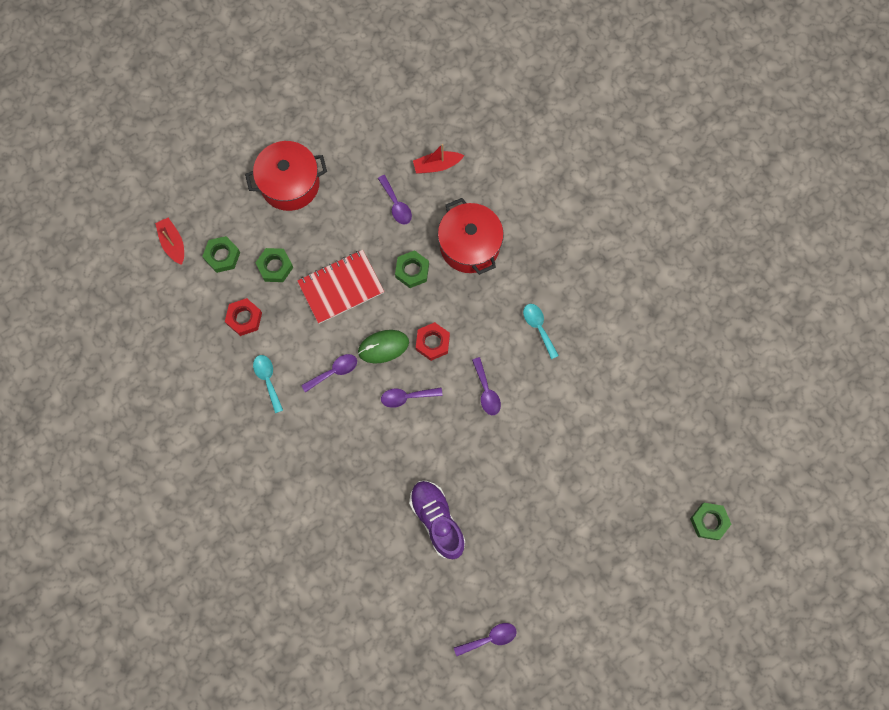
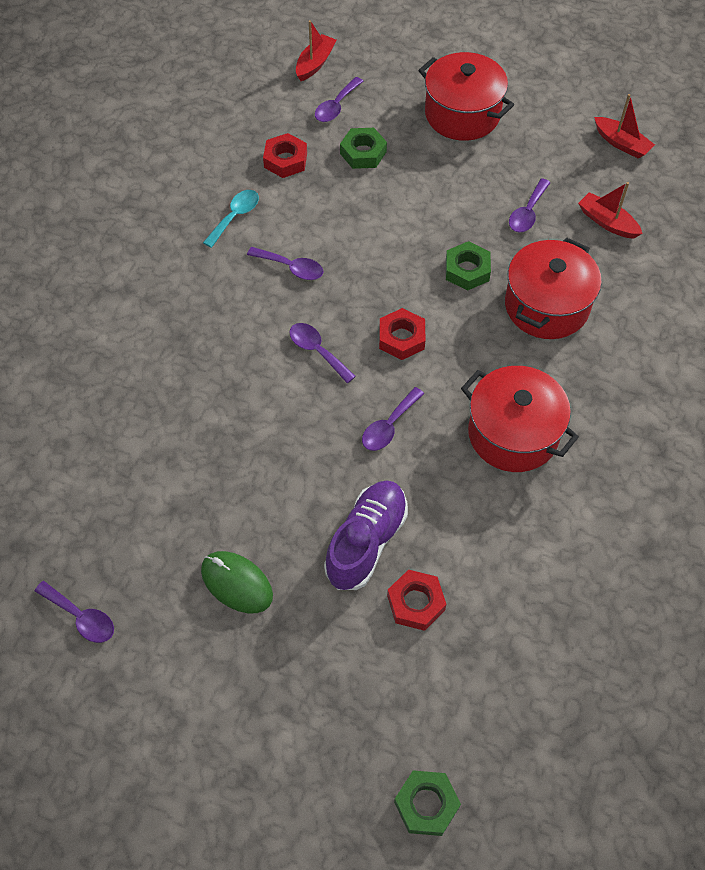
camera: 55 degrees right, 15 degrees down
(222, 256) = (336, 106): green nut -> purple spoon
(341, 287) = (390, 219): red notebook -> none
(383, 347) = (357, 295): green mouse -> green mouse (237, 583)
(385, 110) = (621, 143): none -> red boat
(437, 520) = (192, 469): purple shoe -> purple shoe (366, 542)
(538, 327) = (513, 433): turquoise spoon -> red pot
(602, 452) = (416, 603): none -> red nut

